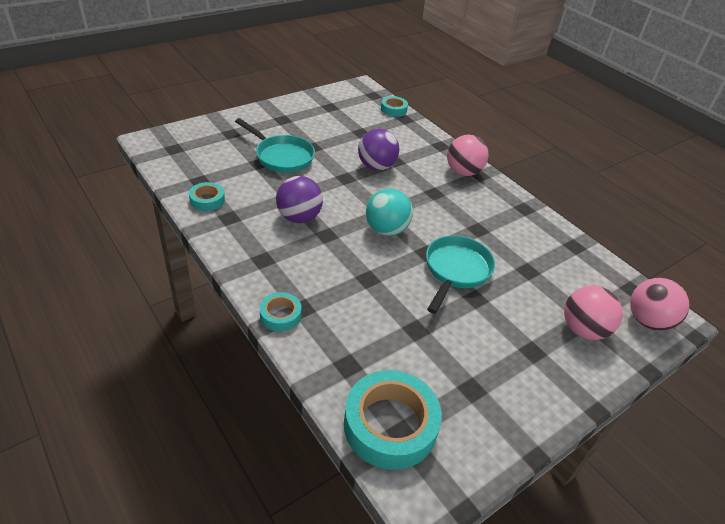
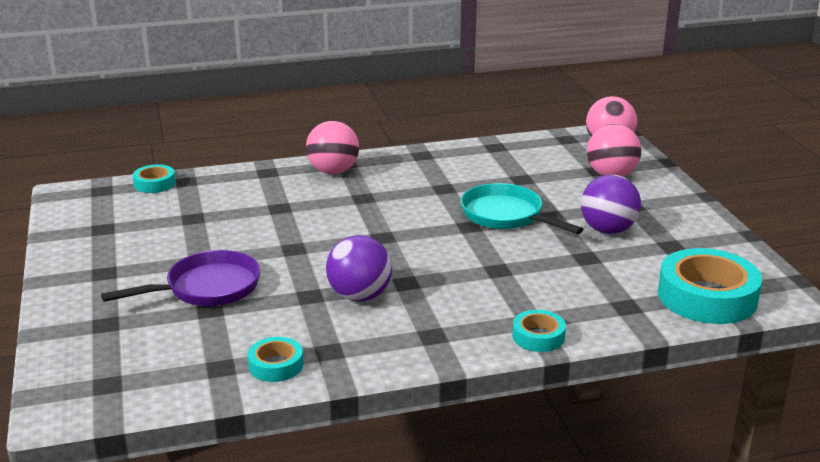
camera: 65 degrees left, 15 degrees down
(281, 156) = (207, 288): turquoise pan -> purple pan
(376, 166) = (283, 222): purple ball -> purple ball (608, 230)
(386, 230) = (417, 241): turquoise ball -> none

